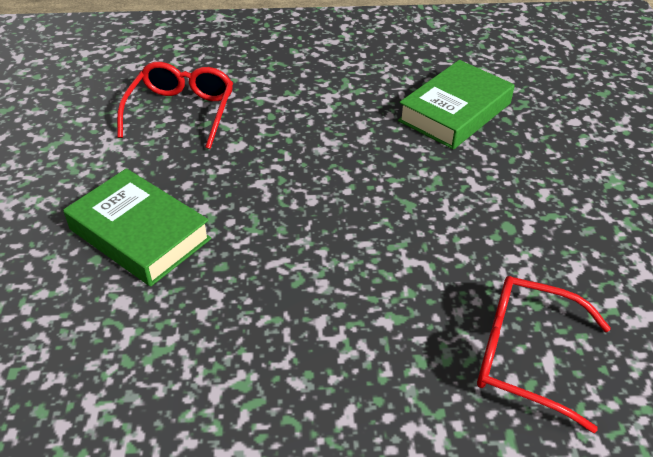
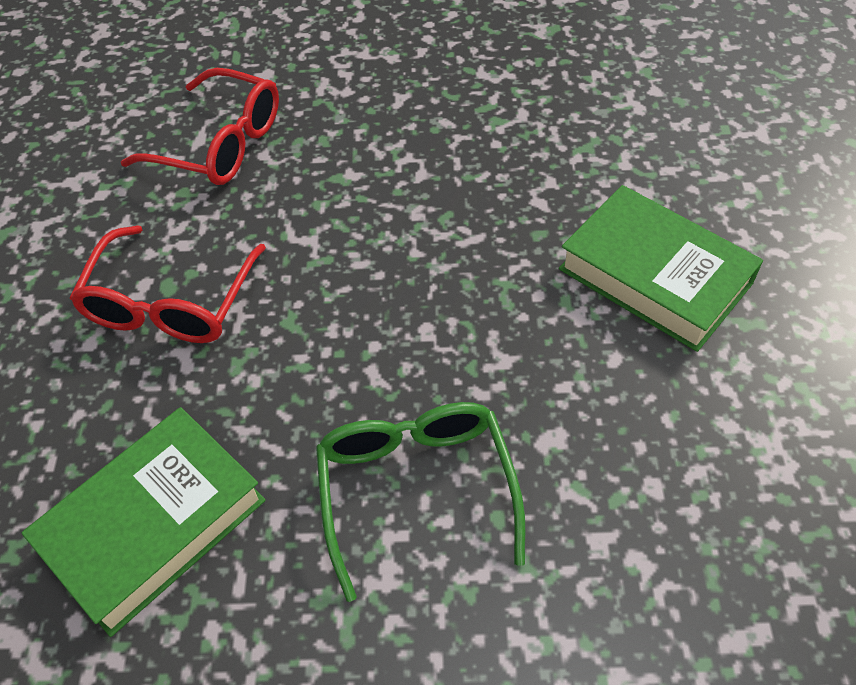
camera: 175 degrees left, 10 degrees up
(181, 112) = (671, 530): red glasses -> red glasses (171, 302)
(315, 125) = (417, 491): none -> green glasses

